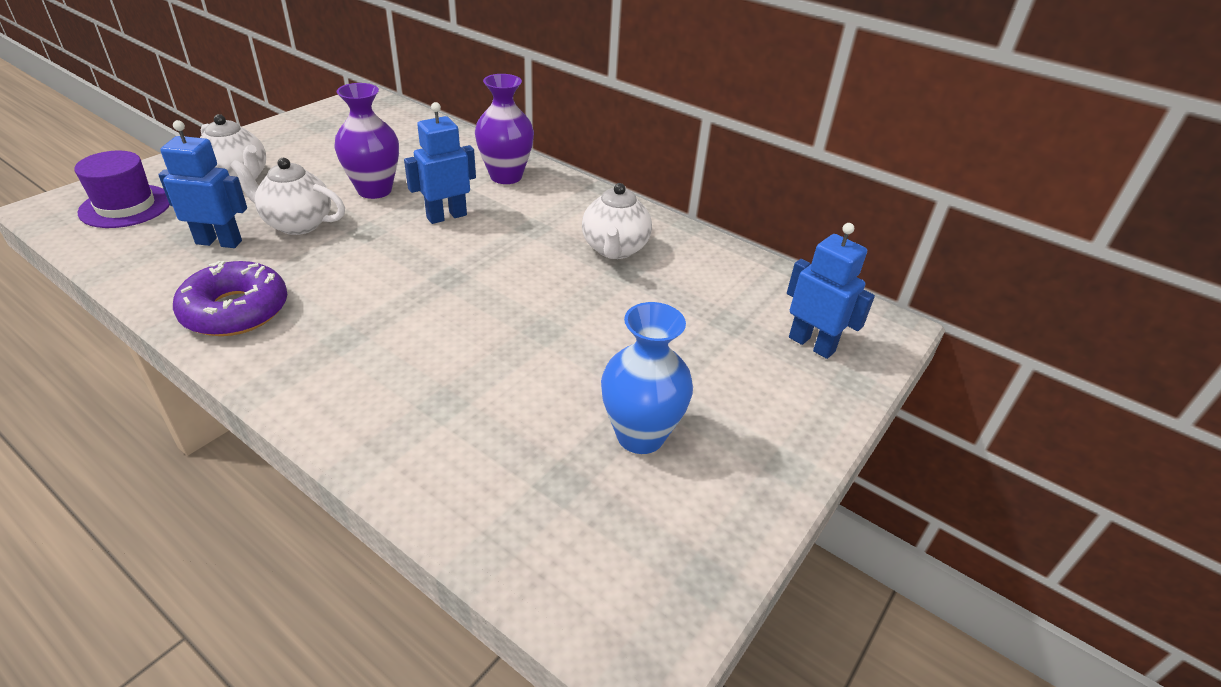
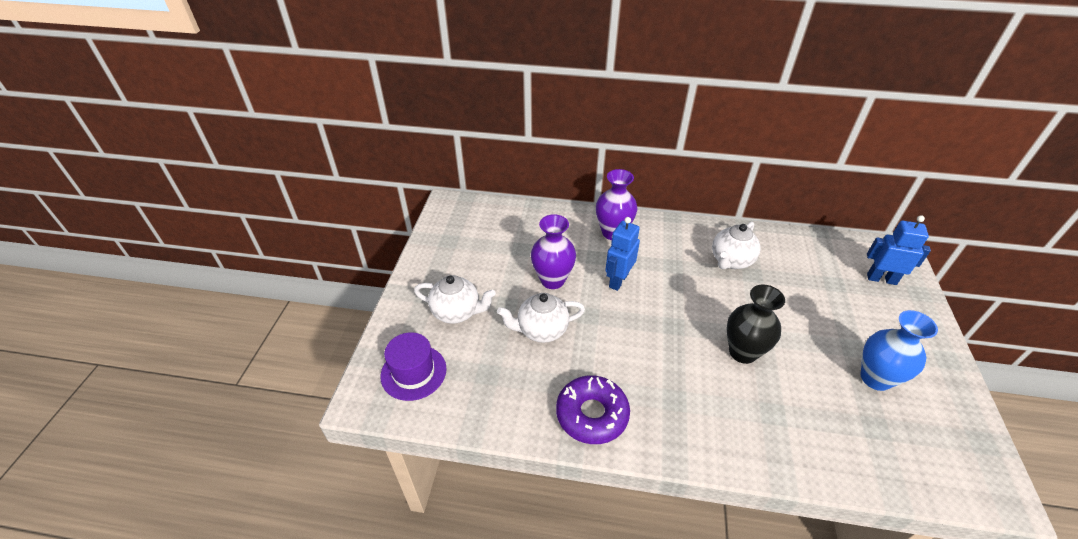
camera: 25 degrees left, 5 degrees up
(219, 242) = (513, 369): blue robot -> none
(495, 334) = (742, 352): none -> black vase
(615, 249) = (731, 261): white teapot -> white teapot turned 60 degrees clockwise

